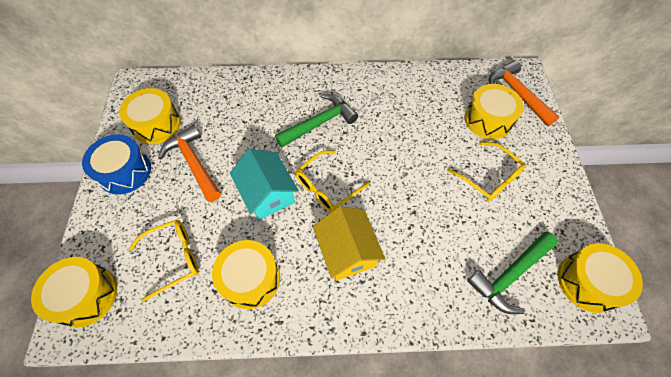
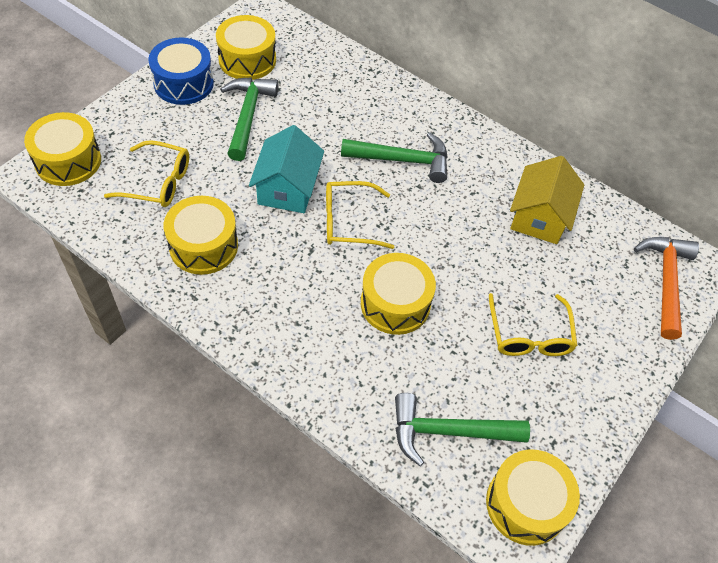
camera: 35 degrees right, 5 degrees down
(193, 163) = (248, 116): orange hammer -> green hammer
(347, 251) = (310, 289): yellow house -> yellow house (539, 217)
(488, 120) = (595, 282): yellow drum -> yellow drum (395, 303)

